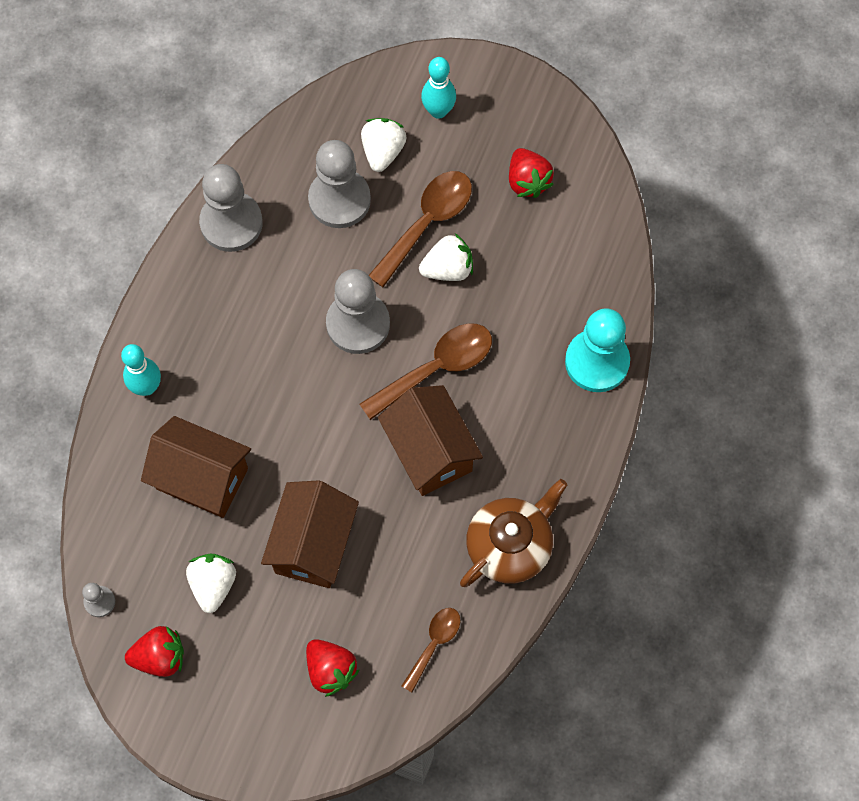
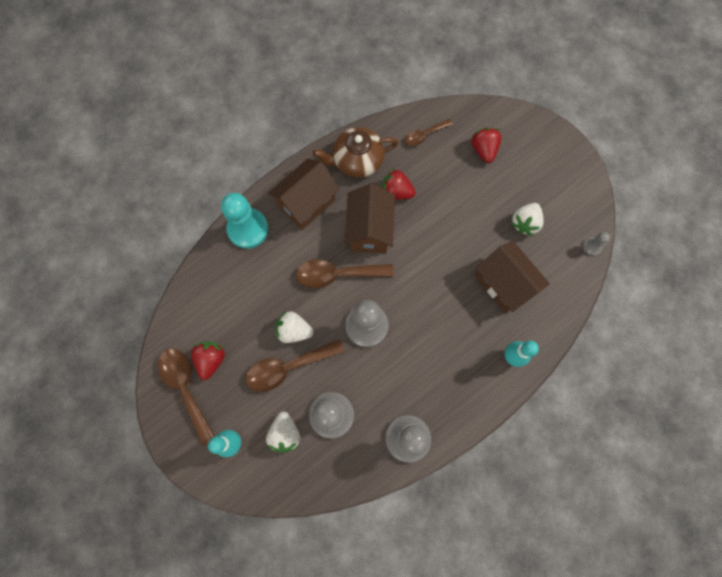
camera: 150 degrees left, 5 degrees up
(160, 657) = (570, 201): red strawberry -> red strawberry (396, 192)
(313, 545) = (460, 215): brown house -> brown house (307, 203)
(383, 151) = (285, 433): white strawberry -> white strawberry turned 45 degrees counterclockwise
(535, 135) = (186, 389): none -> brown spoon

